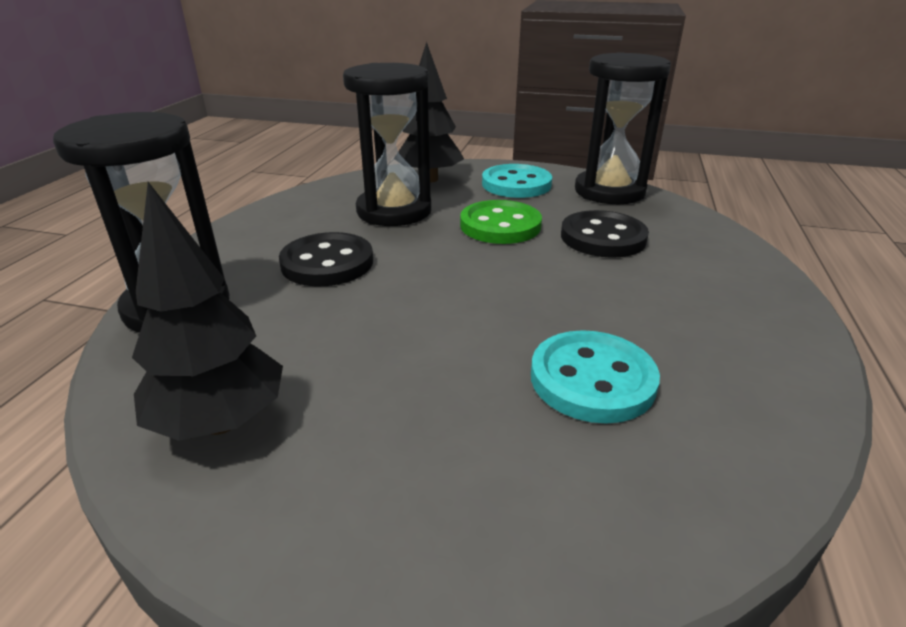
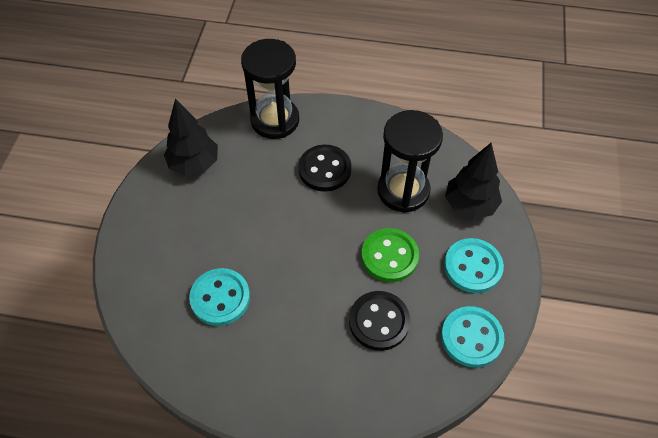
camera: 85 degrees right, 25 degrees up
(609, 191) = (471, 337): black hourglass -> turquoise button

